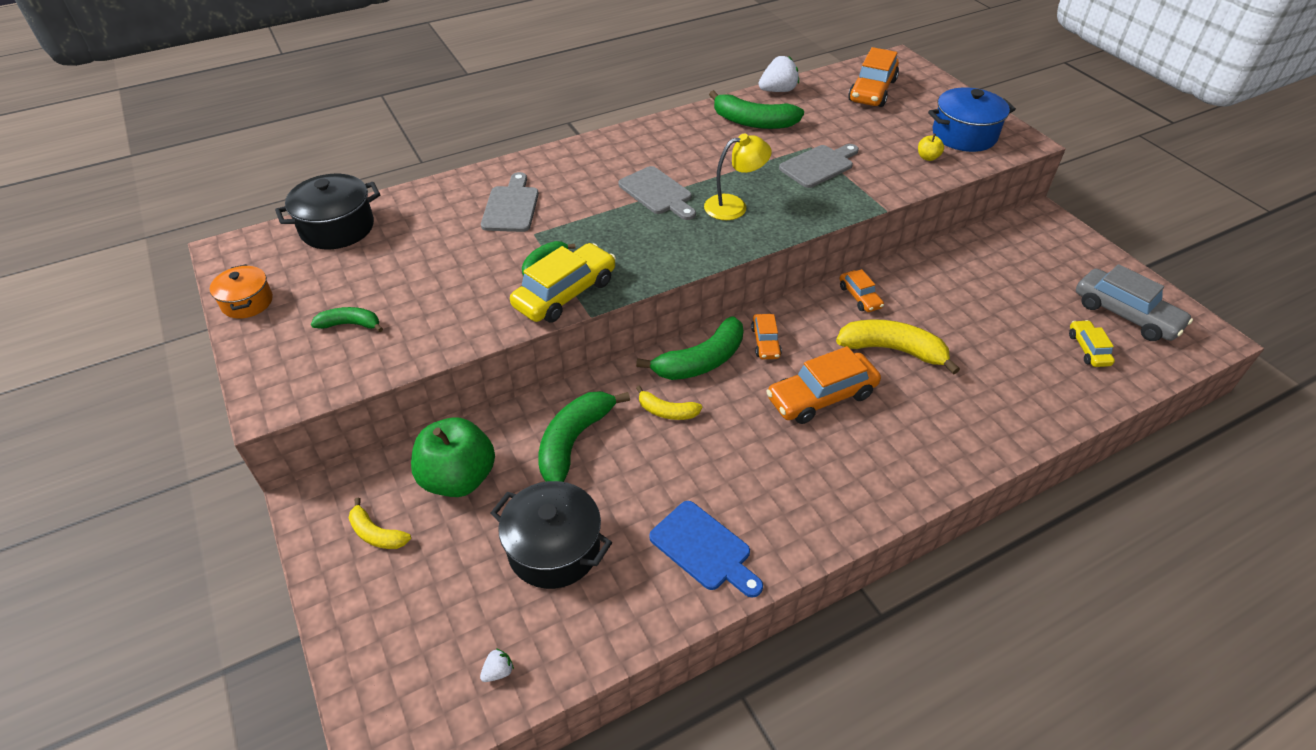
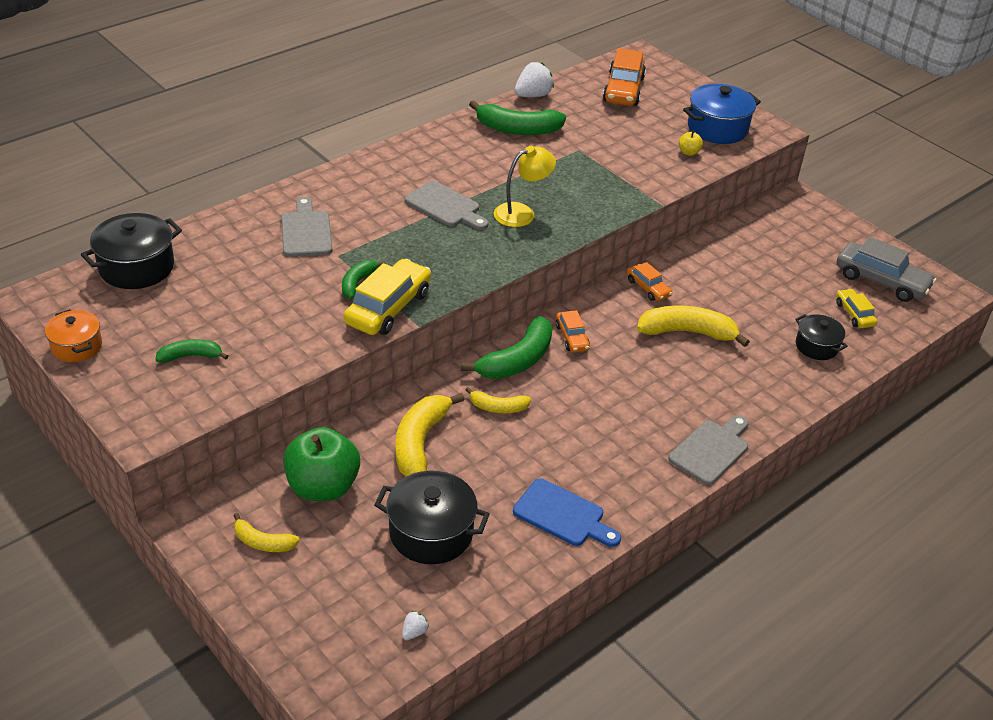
camera: 15 degrees left, 5 degrees down
(574, 441) = (420, 443): green banana -> yellow banana
(819, 165) = (591, 168): grey cutting board -> grey cutting board (711, 450)
(821, 396) = (633, 379): orange car -> none
(1038, 382) = (816, 346): none -> black pot

